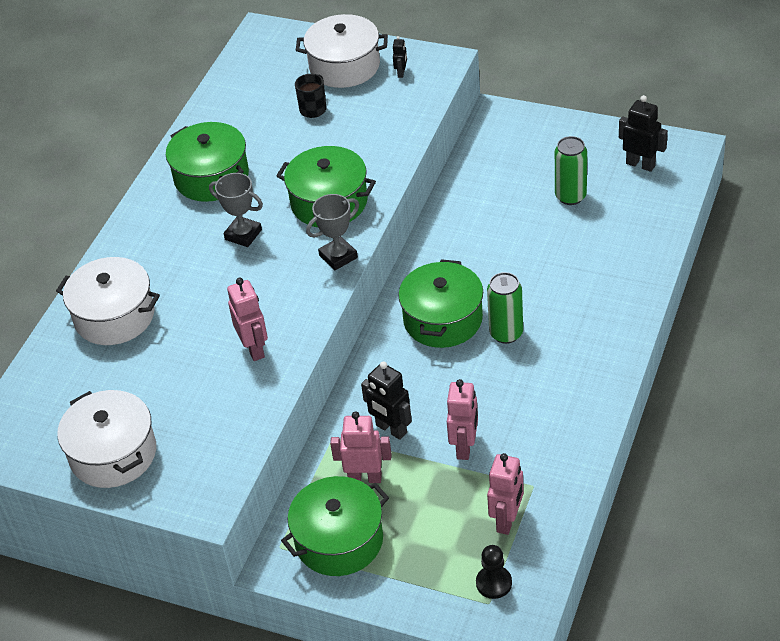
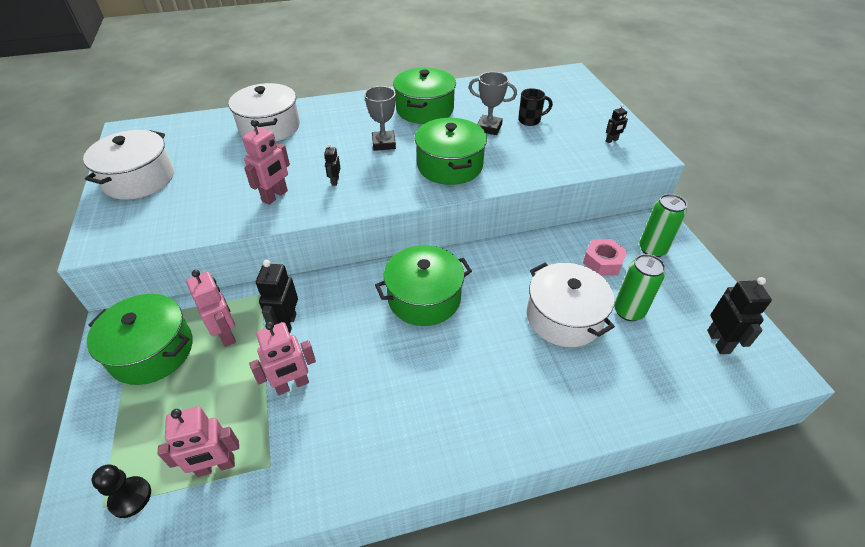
camera: 50 degrees right, 0 degrees up
(272, 295) = (335, 181): none -> black robot
(338, 256) = (399, 194): grey trophy -> grey trophy (489, 128)
(344, 66) = (585, 115): white pot -> white pot (563, 317)
(506, 333) = (440, 347): green can -> green can (652, 249)
(507, 179) = (602, 262): none -> pink nut

